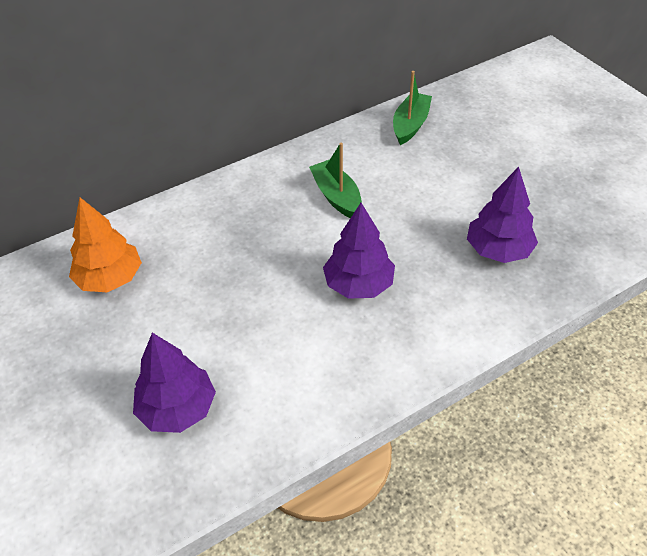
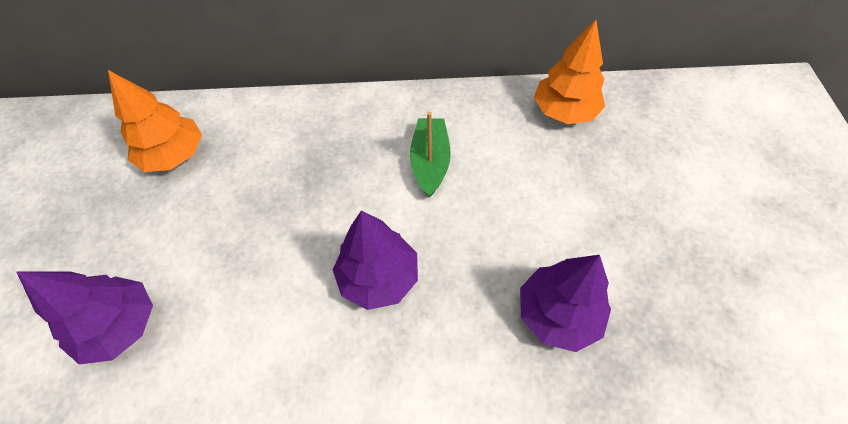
camera: 30 degrees right, 10 degrees up
(410, 125) = (564, 111): green boat -> orange tree

